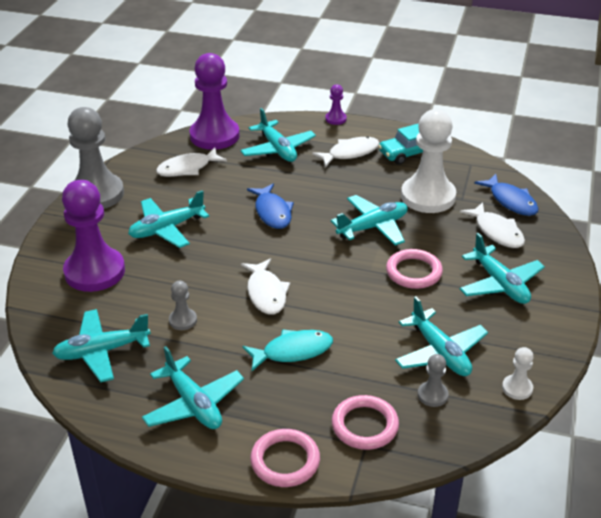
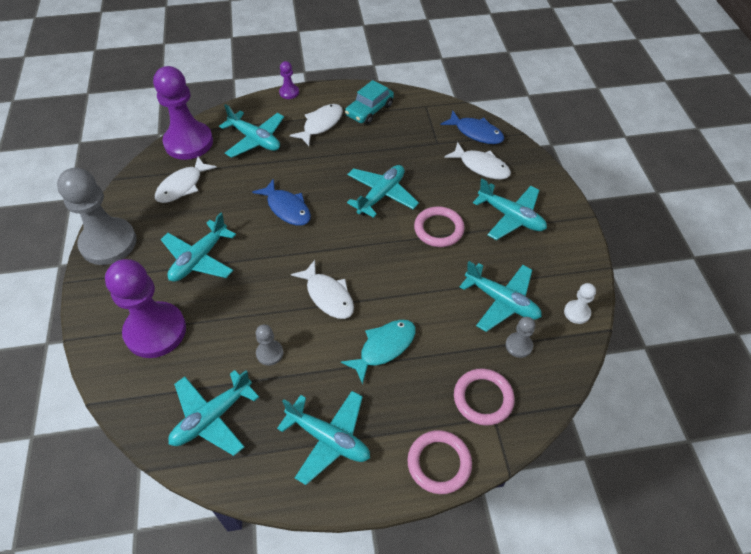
camera: 25 degrees left, 15 degrees up
(428, 196) = (409, 149): white pawn -> none

